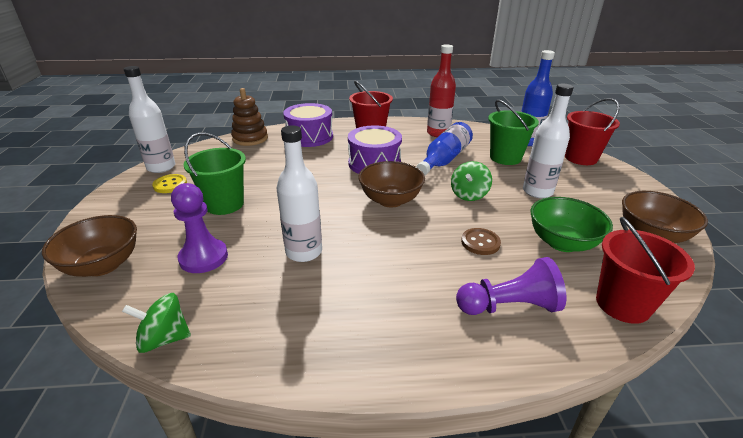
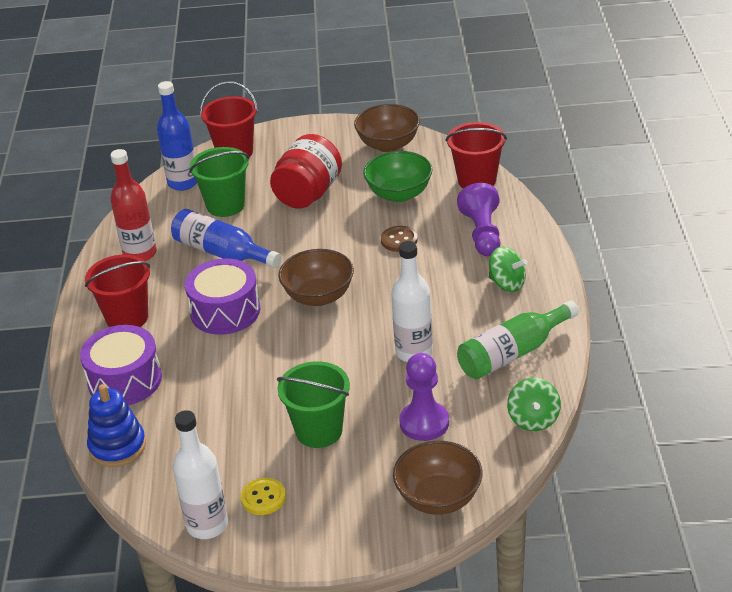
camera: 85 degrees left, 5 degrees up
(250, 138) = (117, 446): brown stacking toy -> blue stacking toy
(282, 325) = (512, 353): none -> green bottle
(469, 194) = (311, 240): green spinning top -> green spinning top (507, 284)
(537, 191) = (308, 194): white bottle -> red jar

